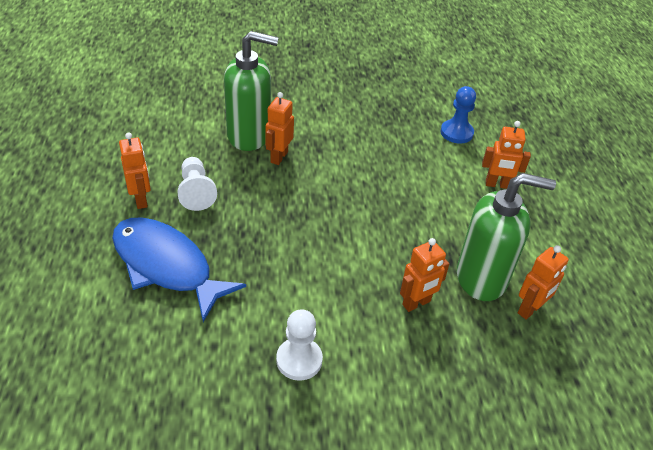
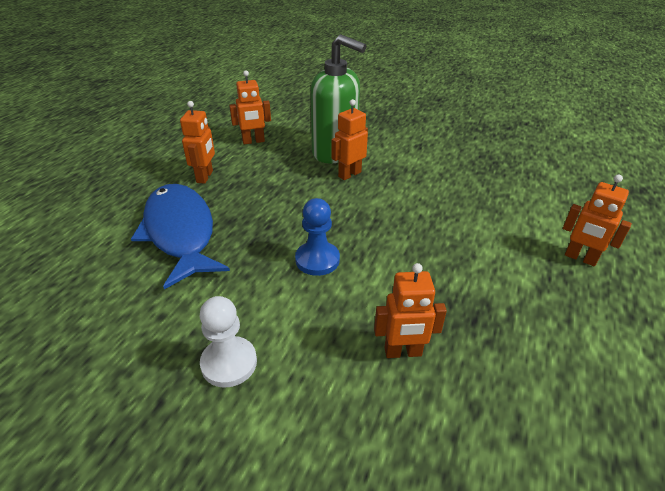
camera: 30 degrees right, 5 degrees down
(196, 192) = (254, 183): white pawn -> none
(456, 133) = (554, 197): blue pawn -> blue pawn (317, 260)
(481, 278) = (505, 353): green soap dispenser -> none
(530, 309) = (555, 416): orange robot -> orange robot (253, 141)

